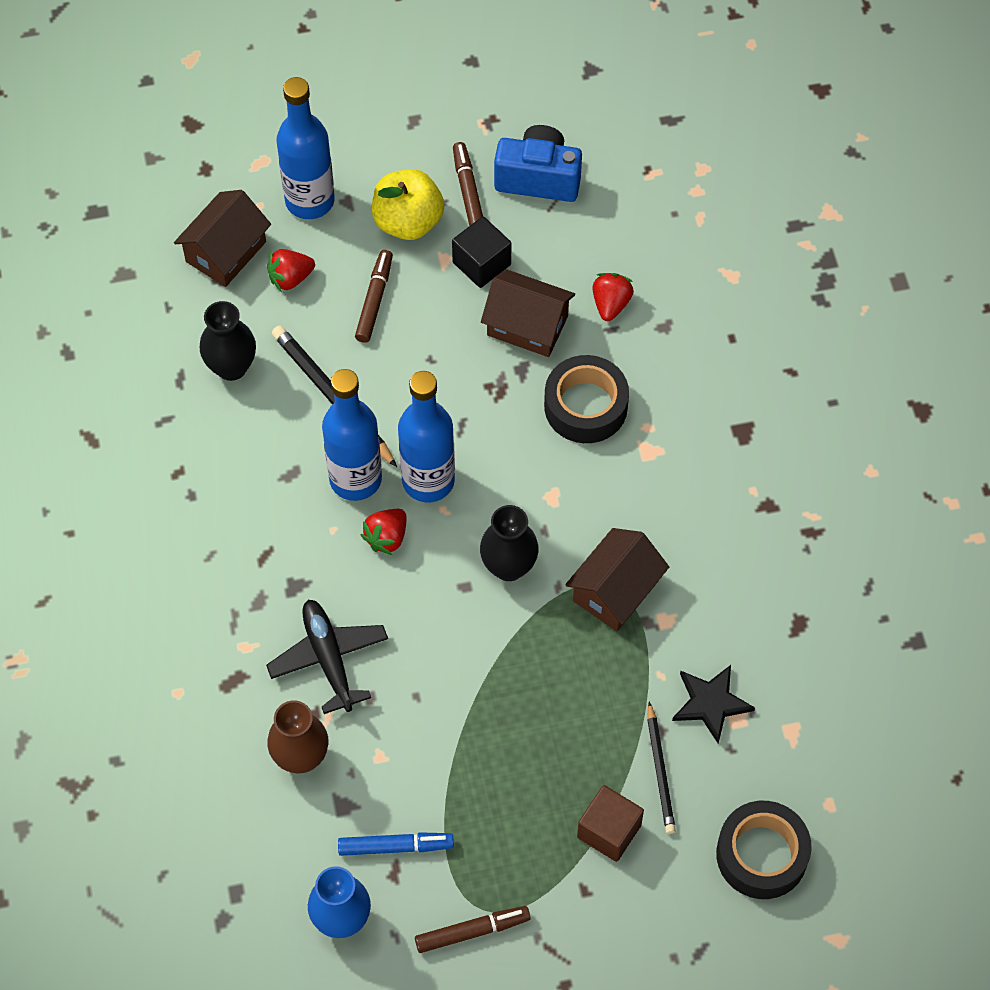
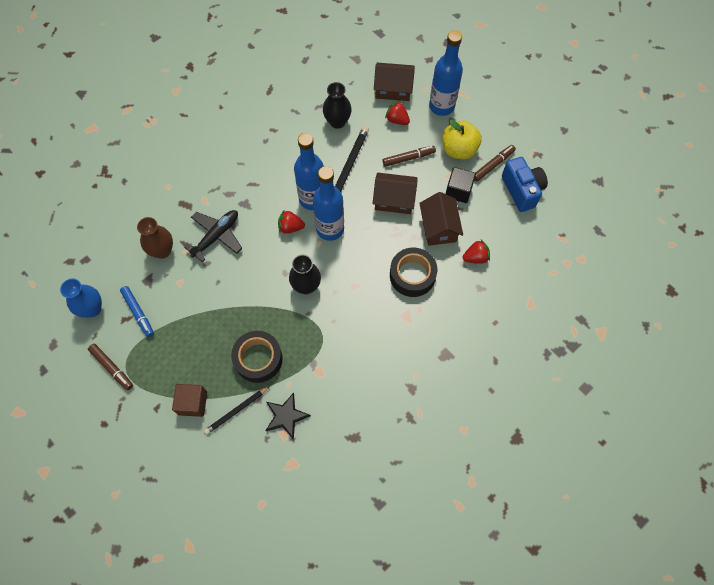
camera: 60 degrees right, 5 degrees up
(615, 591) = (321, 340): brown house -> brown house (394, 200)
(761, 855) = (216, 483): black tape -> black tape (258, 359)

